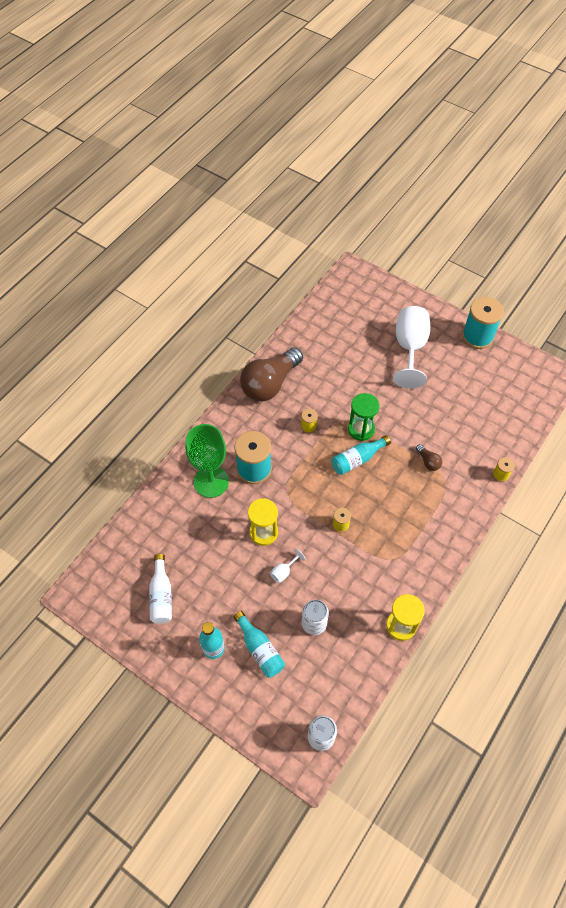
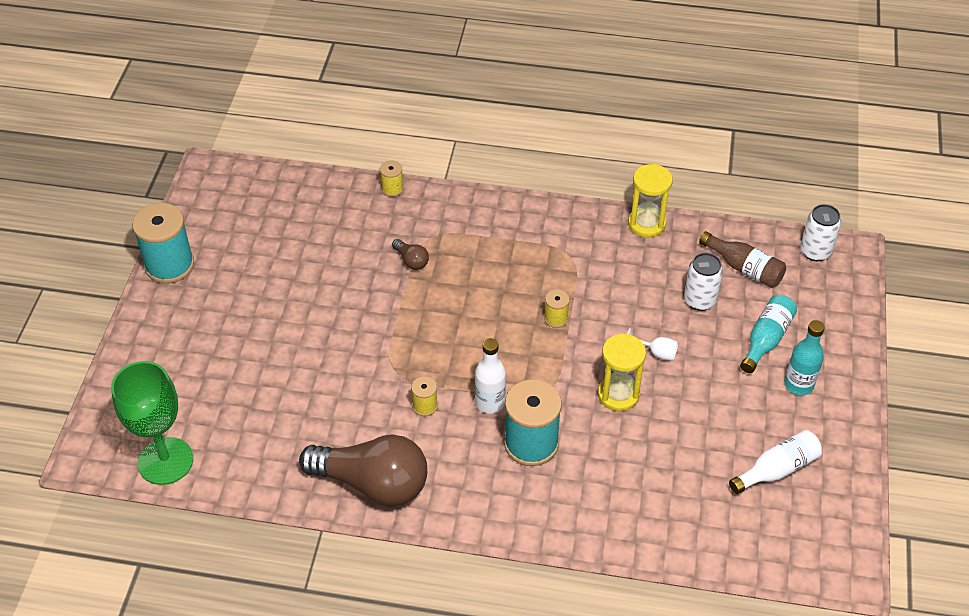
camera: 115 degrees left, 10 degrees down
(211, 482) = (581, 487): green goblet -> green goblet (165, 461)
(294, 460) = (490, 402): none -> white bottle
(328, 672) = (744, 268): none -> brown bottle
(357, 459) = (449, 333): turquoise bottle -> none
(361, 429) = (398, 345): green hourglass -> none
(410, 348) = (225, 334): white goblet -> none
(428, 461) = (411, 261): brown light bulb -> brown light bulb turned 105 degrees clockwise

